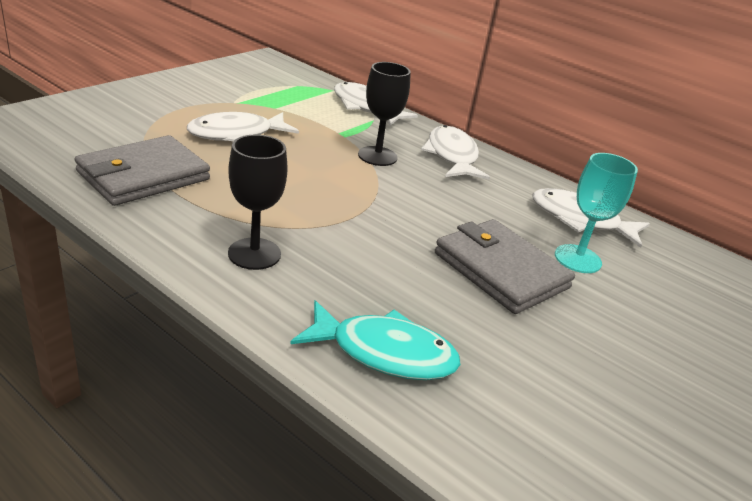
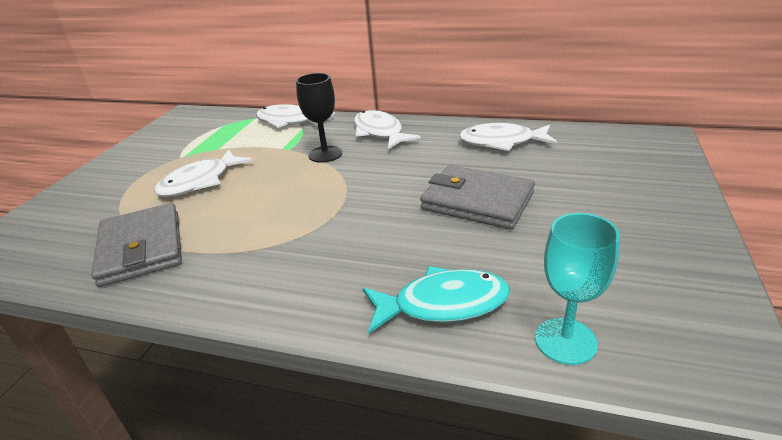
camera: 15 degrees left, 0 degrees up
(143, 175) = (141, 248): grey wallet -> grey wallet turned 45 degrees counterclockwise
(254, 254) = (283, 272): black goblet -> none
(577, 259) = (521, 170): turquoise goblet -> turquoise goblet (565, 341)

